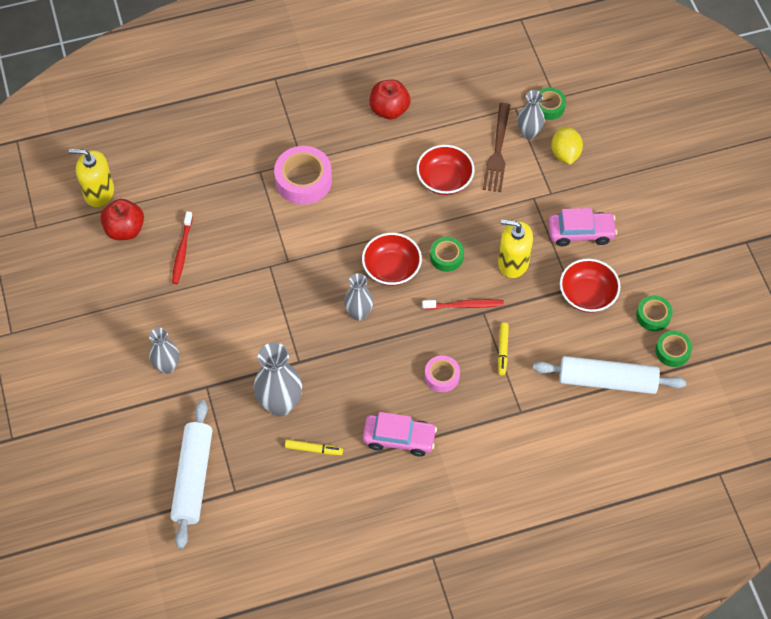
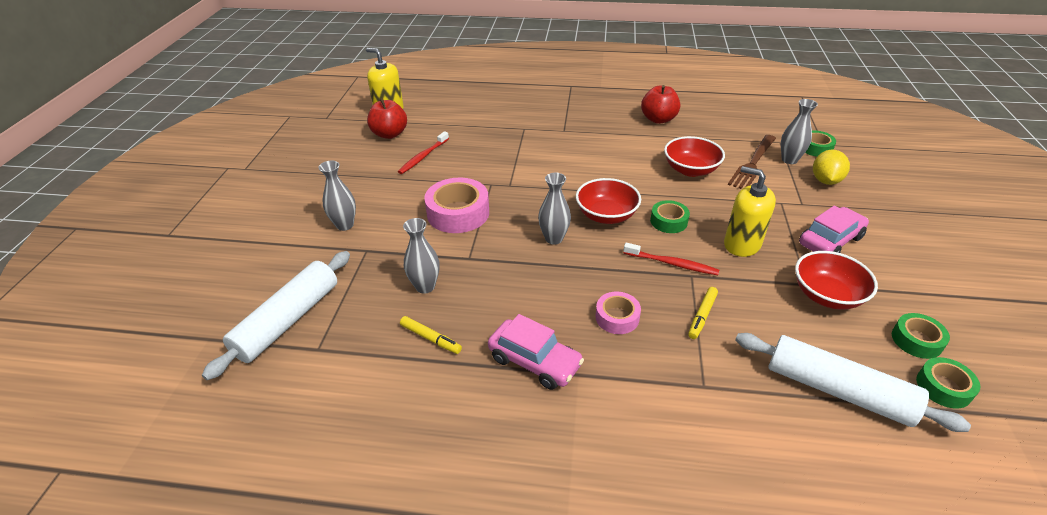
camera: 25 degrees right, 20 degrees down
(280, 404) = (425, 286): grey vase -> grey vase, size x0.63
(303, 180) = (558, 141): pink tape -> pink tape (458, 213)
(580, 232) = (830, 241): pink car -> pink car turned 60 degrees counterclockwise

